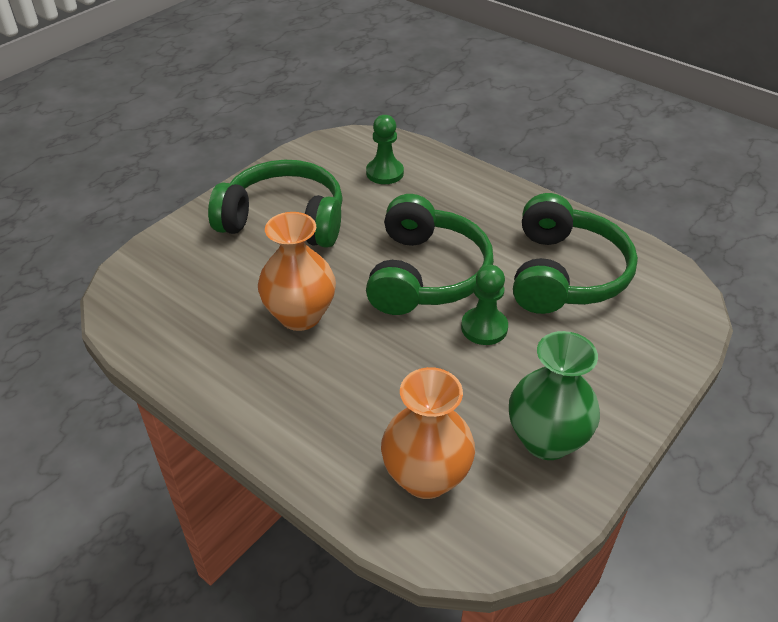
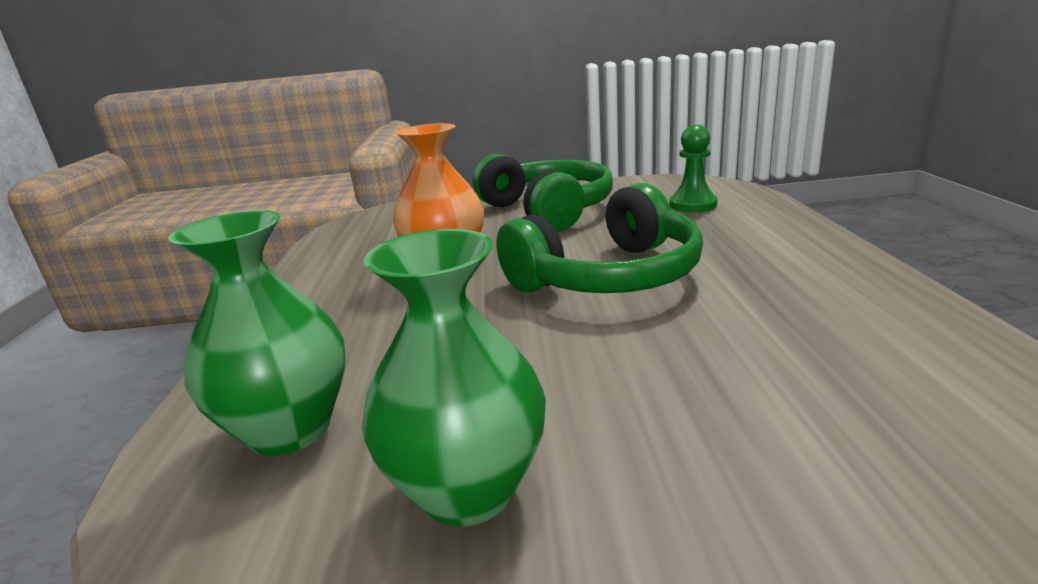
camera: 50 degrees right, 20 degrees down
(426, 477) = (289, 429): orange vase -> green vase
(484, 328) = (596, 339): green pawn -> none
(564, 273) = (800, 335): green headphones -> none

